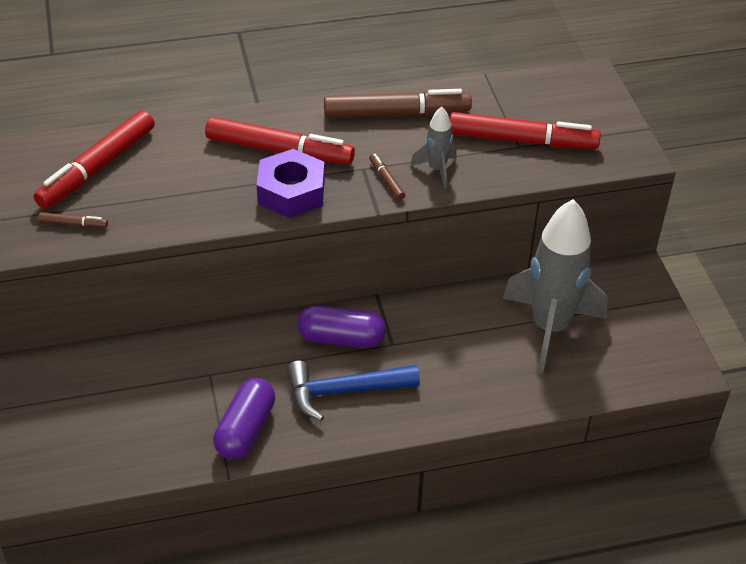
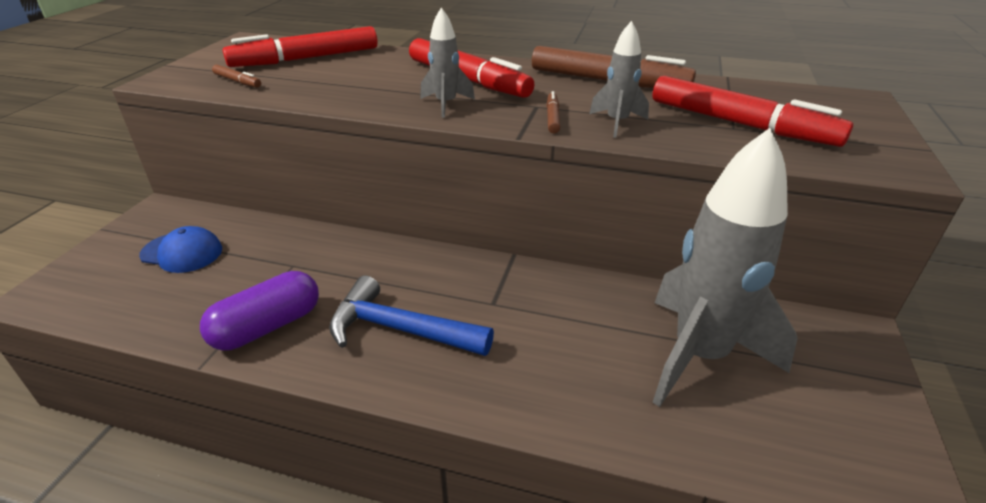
camera: 30 degrees right, 10 degrees down
(101, 401) = (182, 252): none -> blue cap
(291, 192) = (446, 104): purple nut -> grey rocket
(341, 338) = (443, 279): purple capsule -> none

